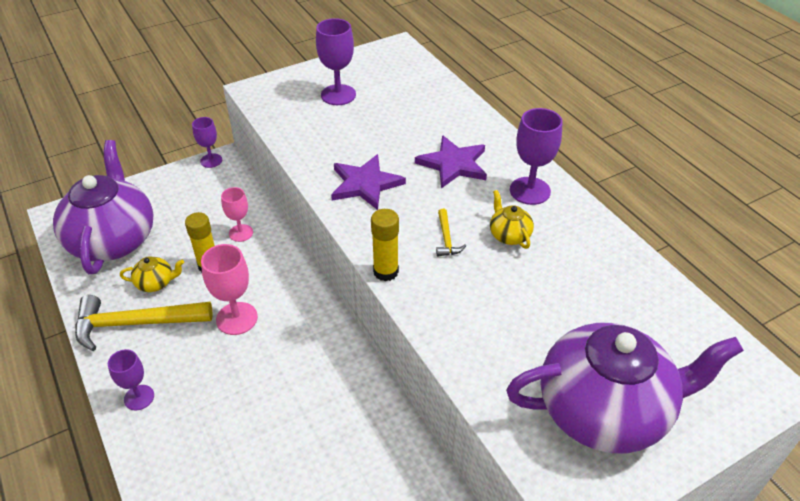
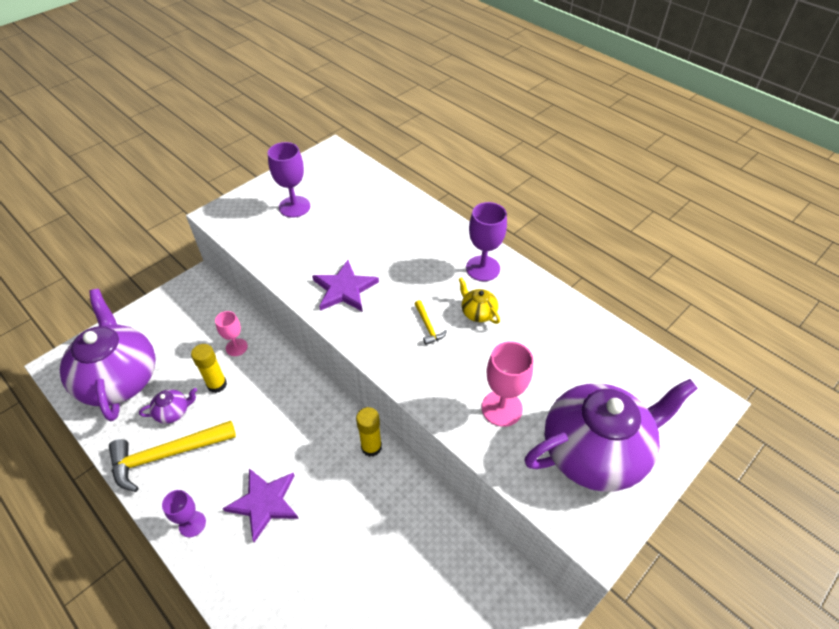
camera: 15 degrees left, 5 degrees up
(156, 283) = (173, 412): yellow teapot -> purple teapot
(211, 160) = (187, 282): purple goblet -> none
(237, 318) = (257, 429): pink goblet -> pink goblet (501, 408)
(386, 272) = (387, 368): yellow glue stick -> yellow glue stick (371, 447)
(453, 164) = (413, 255): purple star -> purple star (264, 503)

